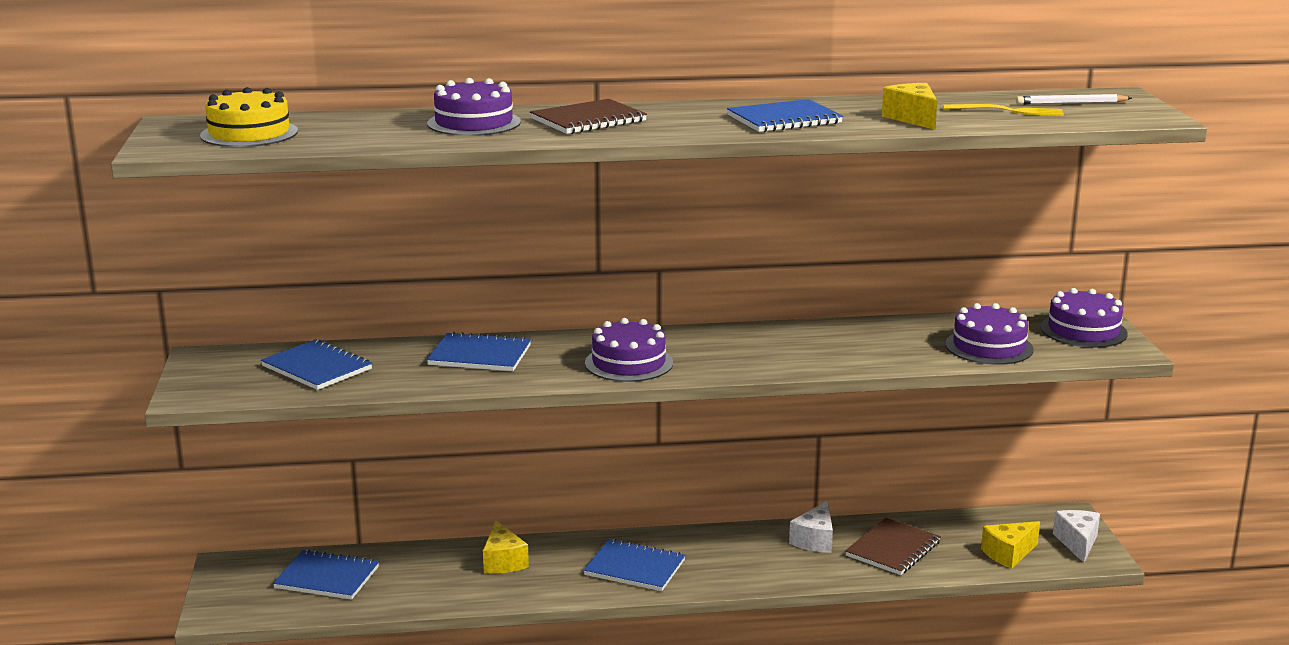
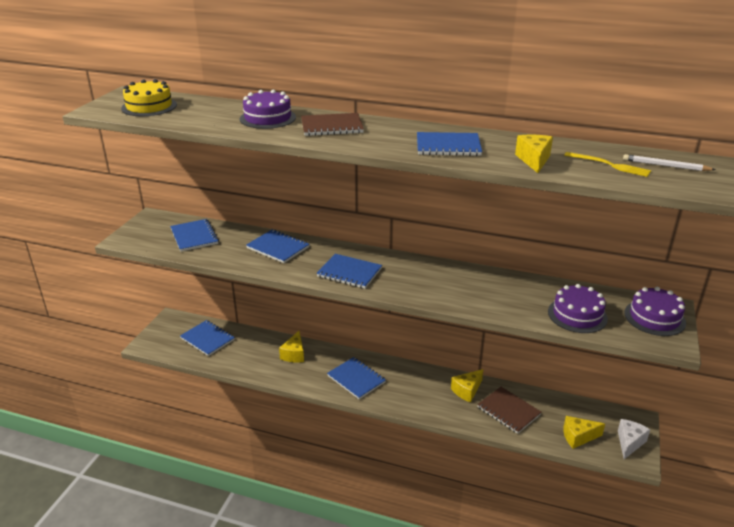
camera: 25 degrees right, 10 degrees up
(629, 363) = (349, 272): purple cake -> blue notebook
(815, 540) = (467, 390): white cheese -> yellow cheese
(893, 549) = (508, 411): brown notebook -> brown notebook turned 75 degrees clockwise

